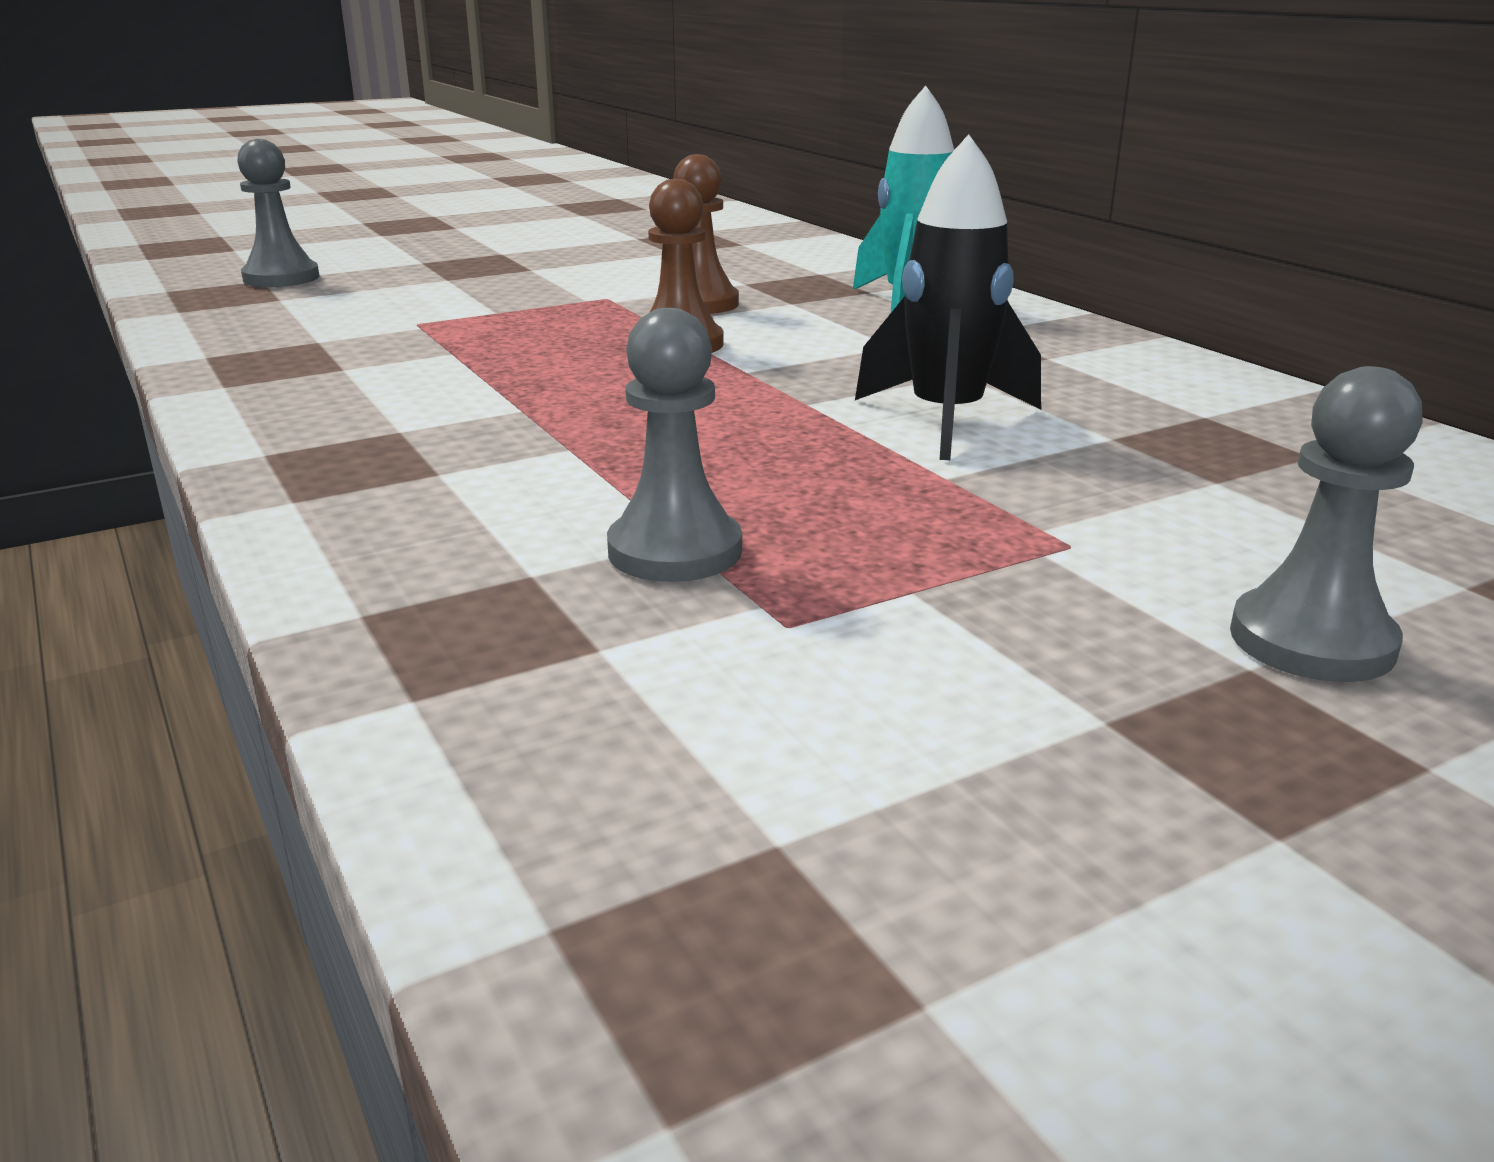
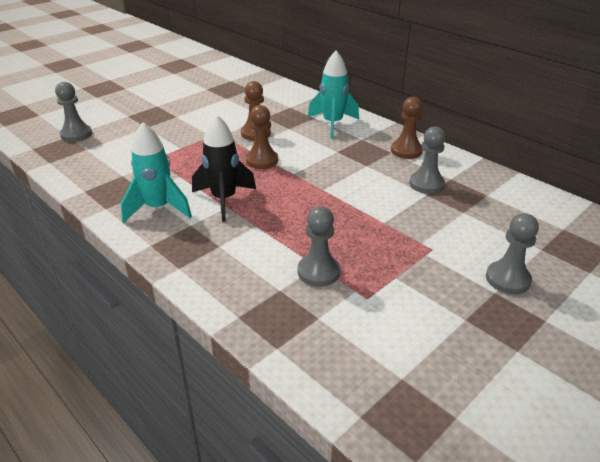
camera: 15 degrees left, 10 degrees up
(346, 396) = (158, 208): none -> turquoise rocket
(946, 421) = (372, 193): black rocket -> black rocket (224, 200)
(1093, 358) = (406, 151): none -> brown pawn
(1122, 418) = (426, 184): none -> grey pawn

